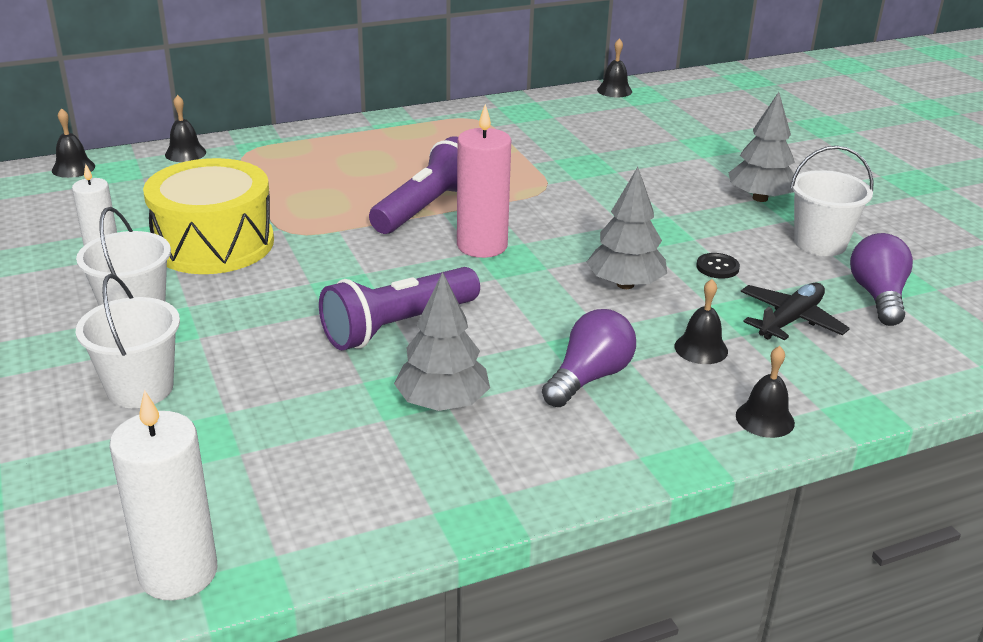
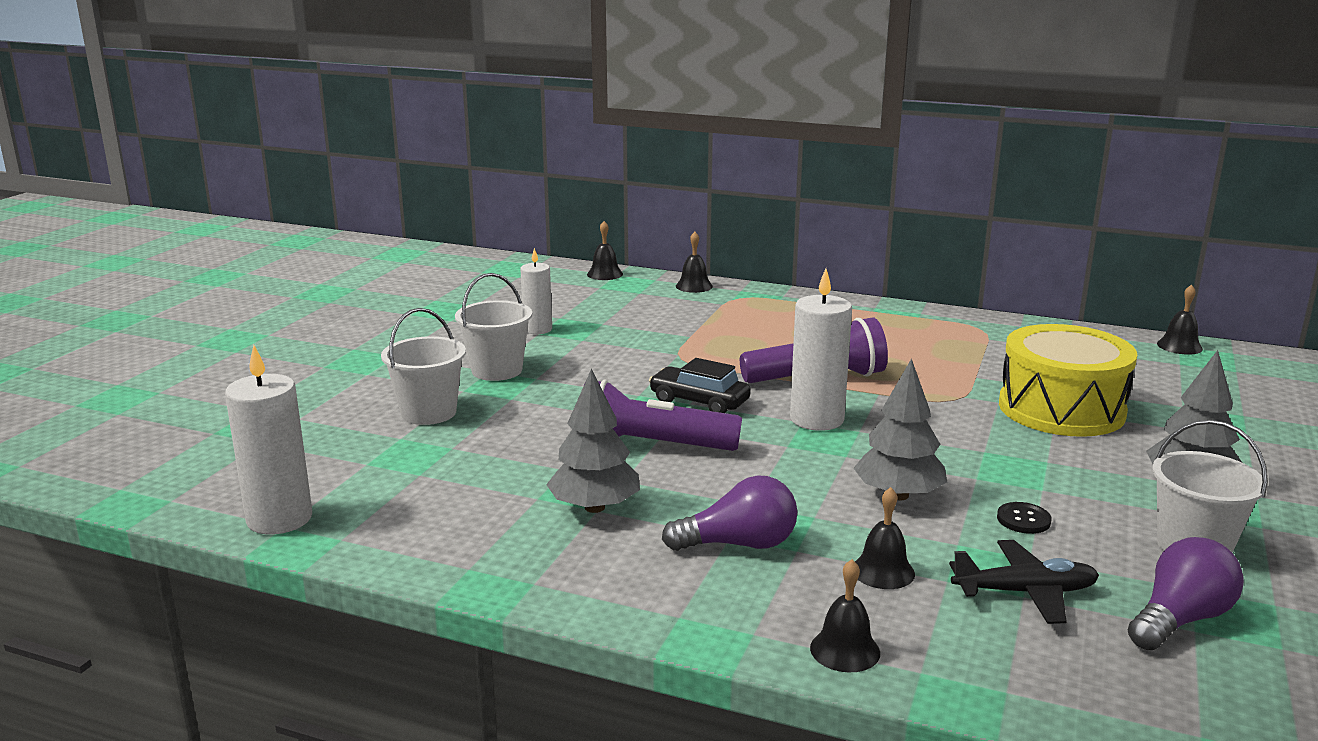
camera: 45 degrees right, 10 degrees down
(214, 244) = (616, 347): yellow drum -> yellow drum (1061, 409)
(371, 268) = (699, 402): none -> black car
(482, 246) = (816, 419): pink candle -> white candle

